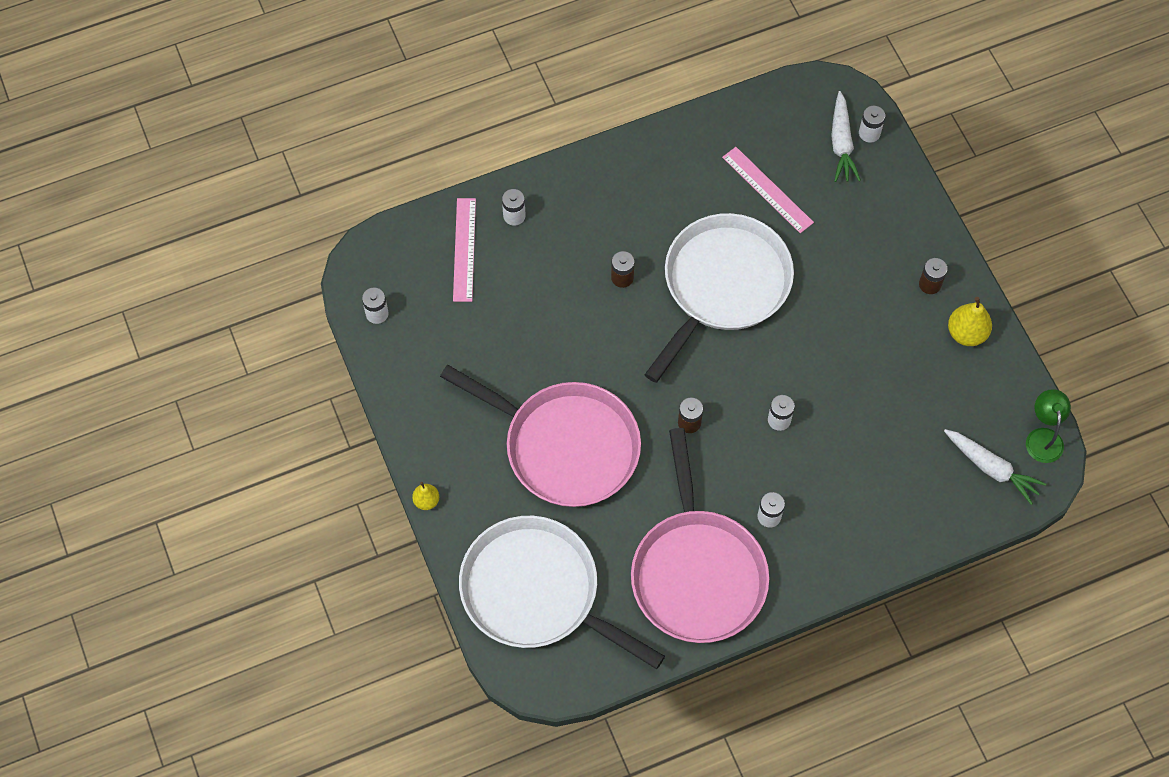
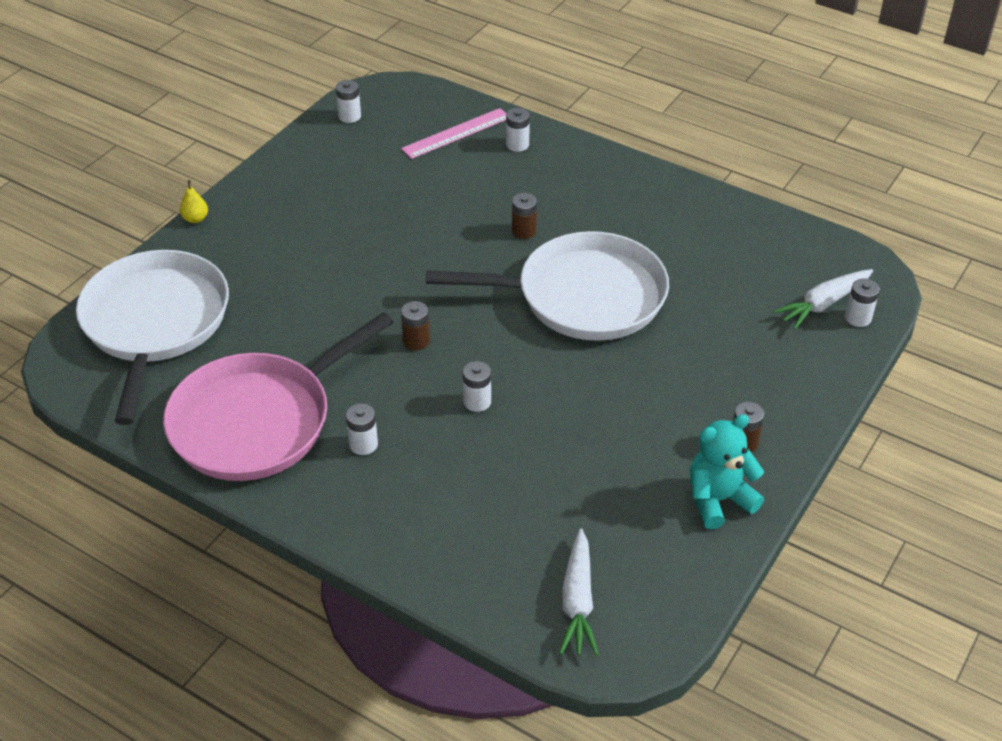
camera: 55 degrees right, 20 degrees down
(566, 446) = (320, 274): pink pan -> none
(767, 190) = (715, 278): pink ruler -> none
(966, 333) = (718, 500): yellow pear -> turquoise teddy bear
(1043, 437) = (660, 631): green lamp -> none

